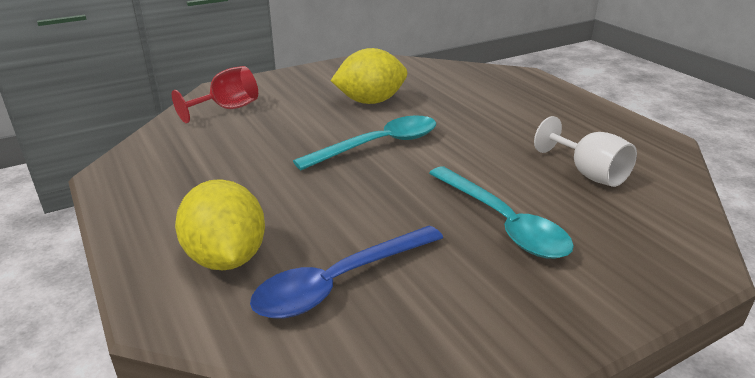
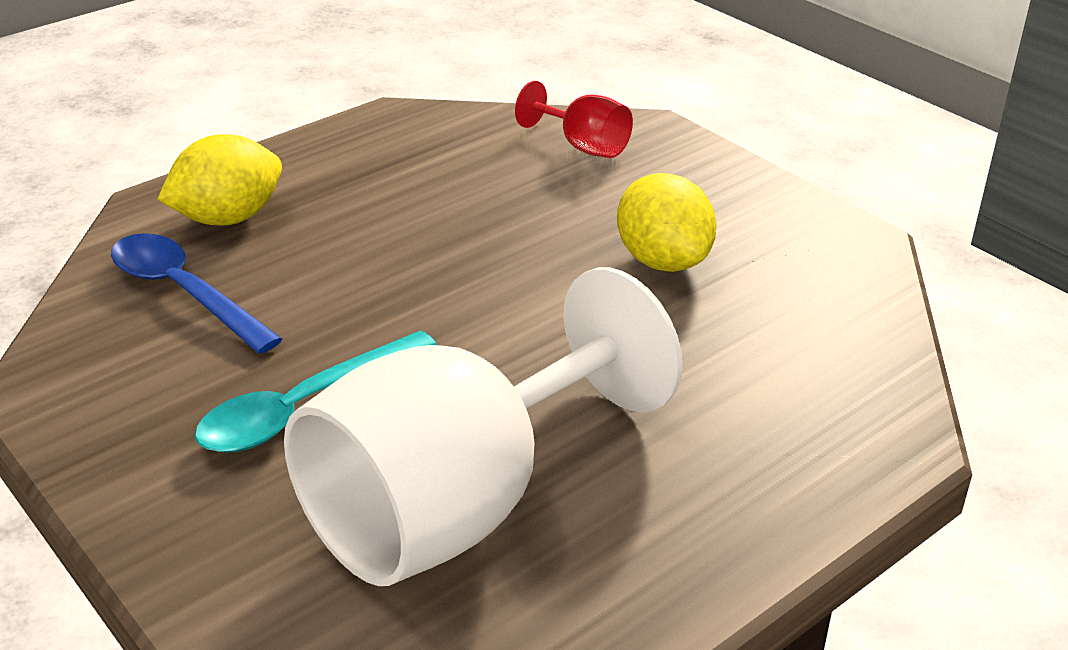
camera: 80 degrees right, 5 degrees up
(378, 145) = (505, 285): turquoise spoon -> none
(588, 173) = (459, 504): white goblet -> white goblet, size x2.35

